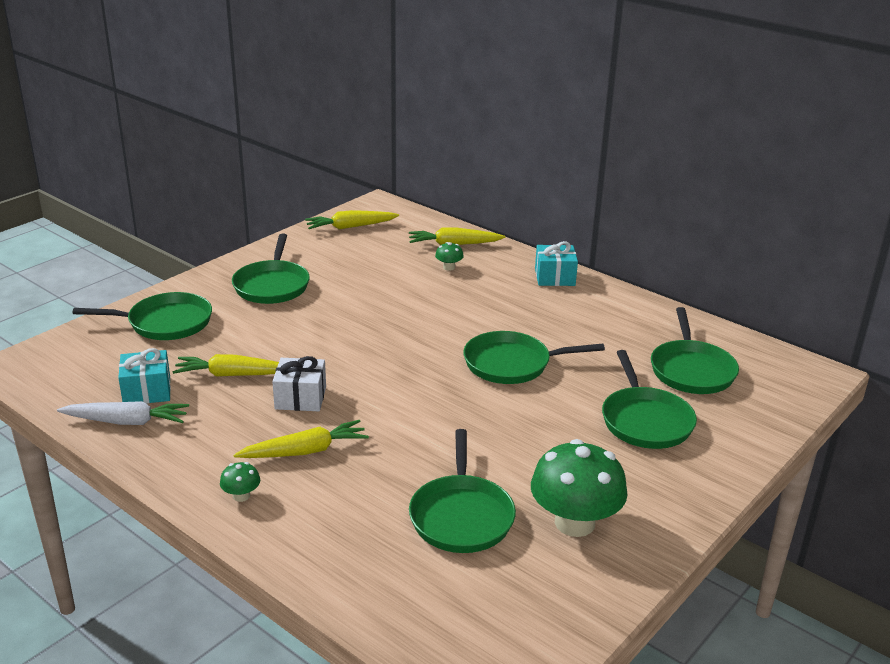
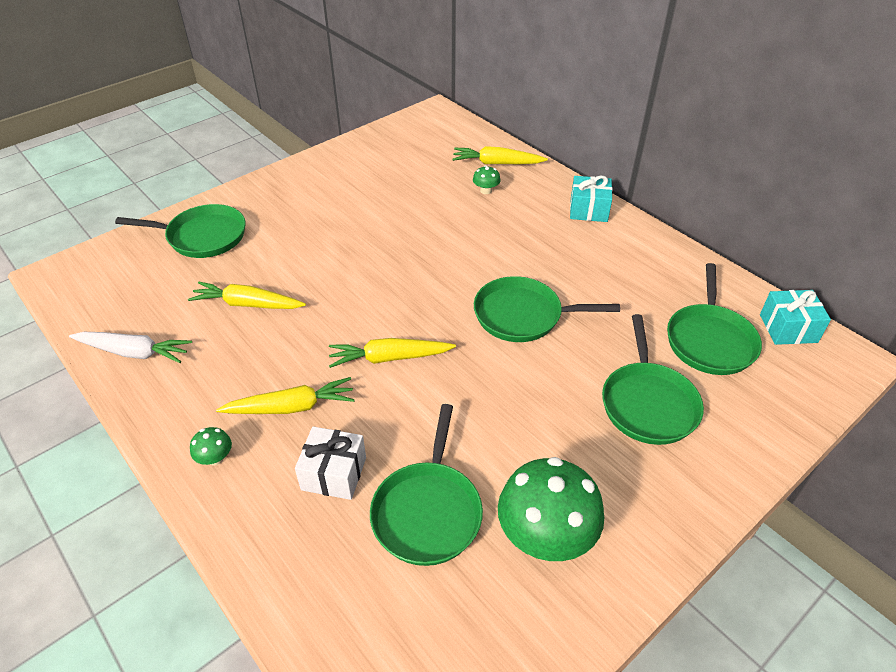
camera: 10 degrees right, 15 degrees up
(147, 391) = (163, 317): turquoise gift -> turquoise gift (788, 328)
(272, 285) = (312, 200): green pan -> none
(300, 398) = (304, 339): white gift -> white gift (334, 473)
(350, 227) = (402, 137): yellow carrot -> yellow carrot (389, 358)

